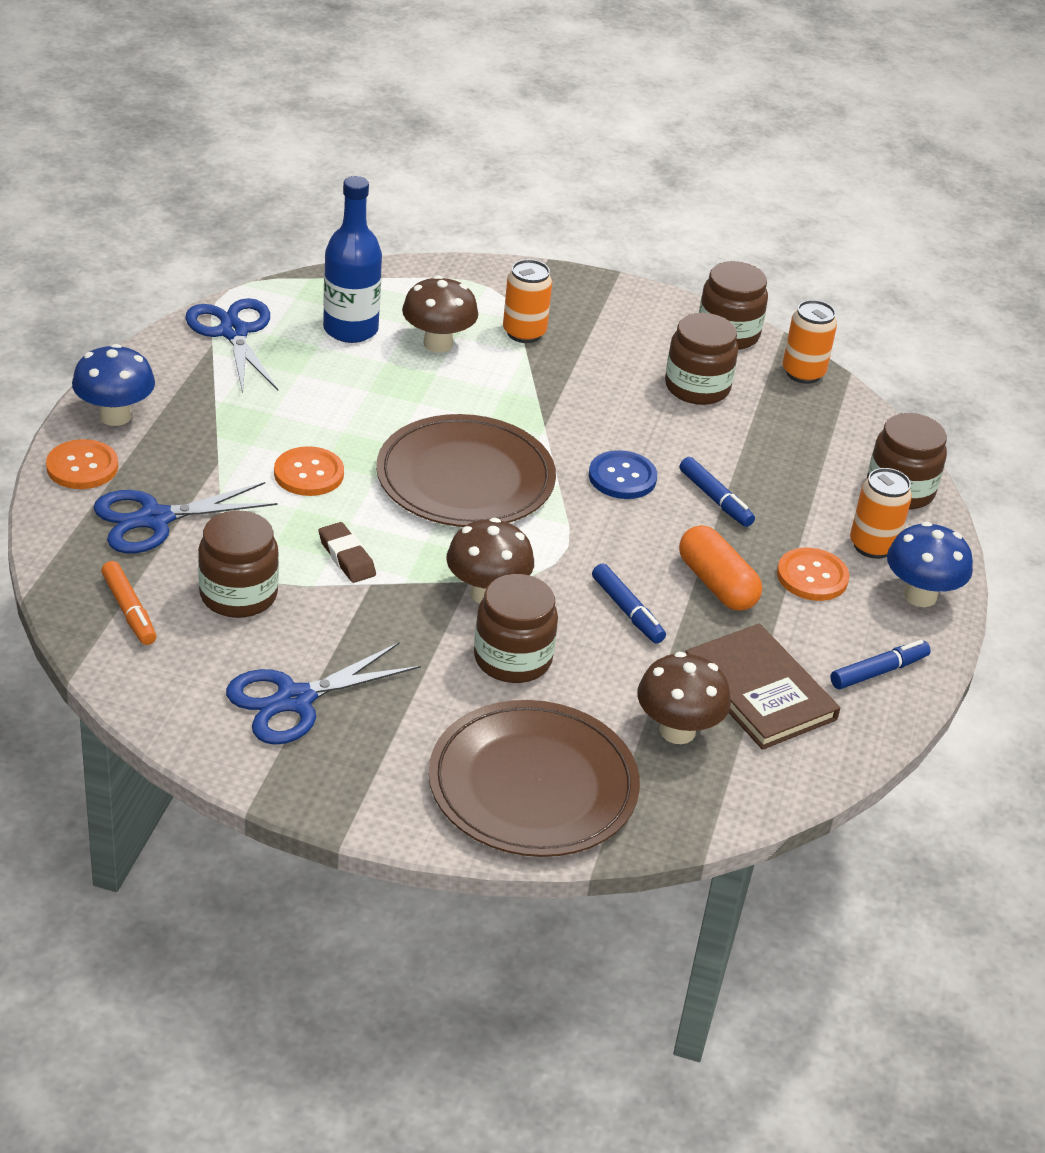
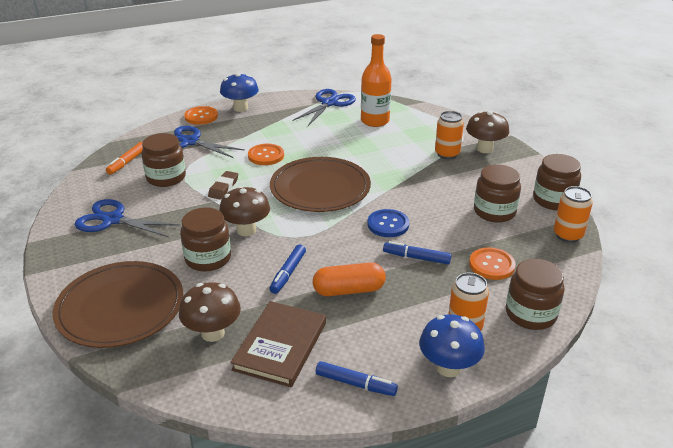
camera: 55 degrees right, 5 degrees down
(350, 329) = (375, 121): blue bottle -> orange bottle
(438, 344) = (401, 141): brown mushroom -> brown mushroom (484, 149)
(715, 499) = (416, 258): blue marker -> blue marker turned 90 degrees clockwise
(716, 584) = (349, 290): orange capsule -> orange capsule turned 60 degrees clockwise
(812, 576) = (403, 318): orange button -> orange button (491, 265)

